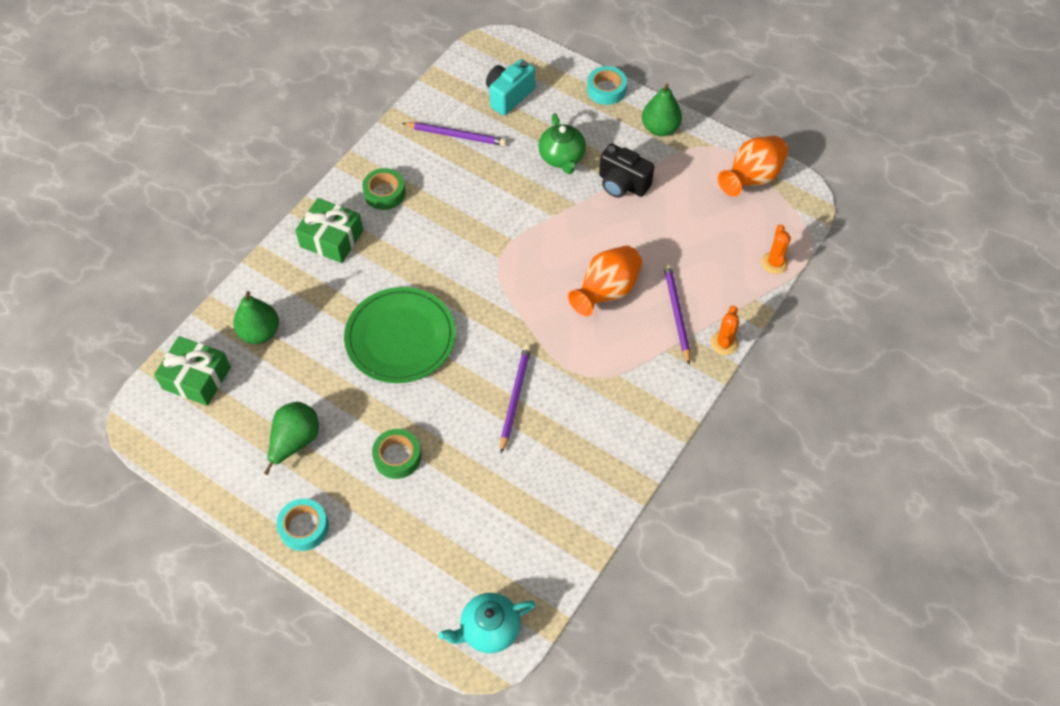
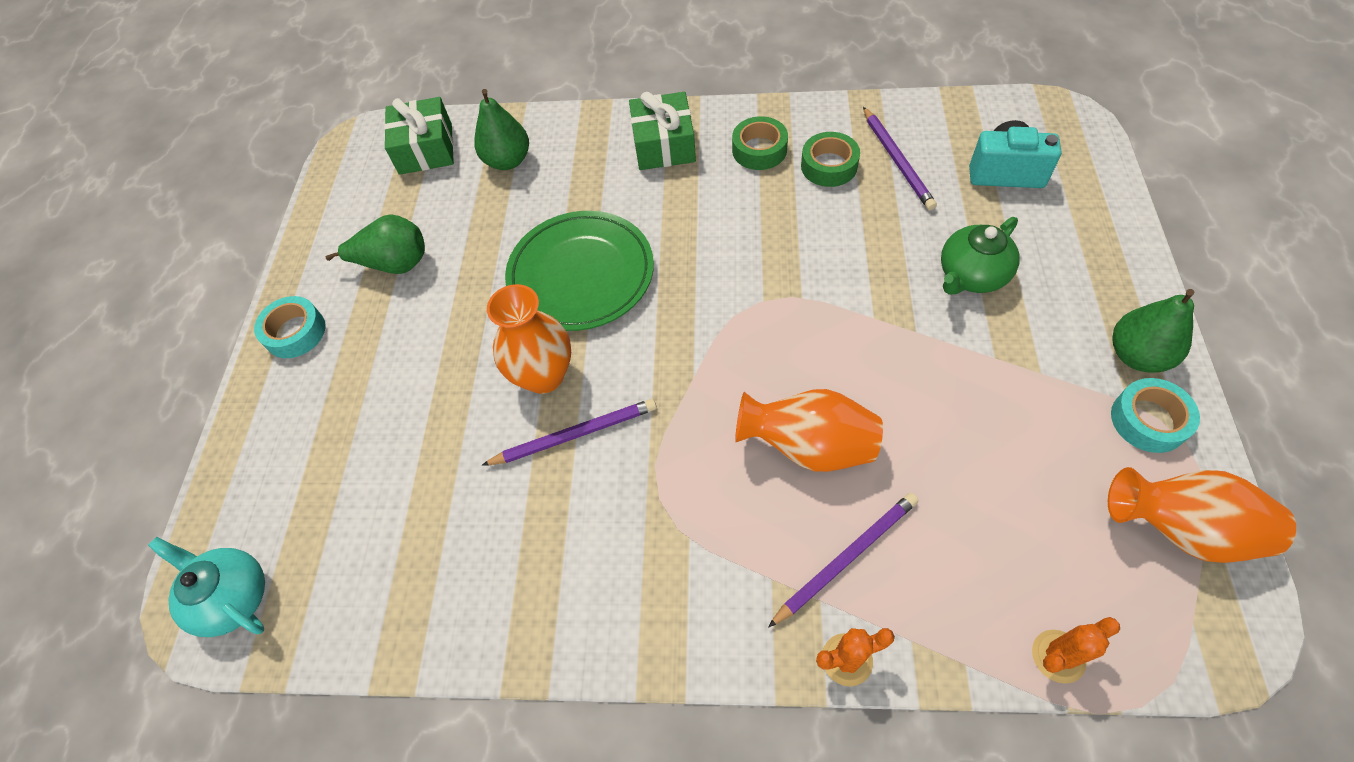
camera: 65 degrees right, 0 degrees up
(397, 457) = (424, 363): green tape -> green tape (829, 166)
(461, 394) = (544, 376): none -> orange vase
(606, 90) = (1129, 259): turquoise tape -> turquoise tape (1148, 420)
(622, 184) = (997, 365): black camera -> none

